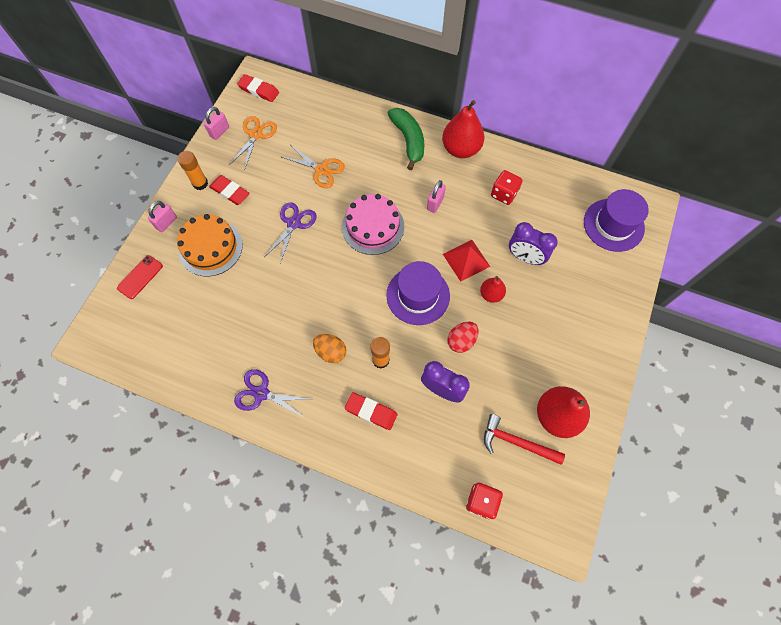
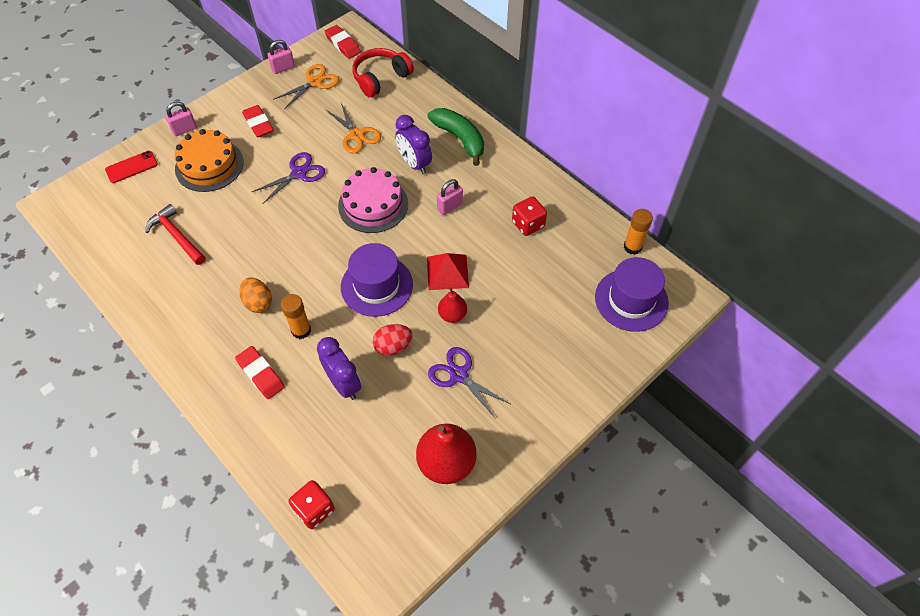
camera: 25 degrees right, 10 degrees down
(200, 183) = (236, 106): orange glue stick -> orange glue stick (632, 247)
(261, 393) = (170, 312): purple scissors -> purple scissors (459, 375)
(310, 110) = (381, 78): none -> red headphones
(408, 140) = (460, 139): green banana -> green banana turned 45 degrees counterclockwise
(461, 149) = (509, 166): red pear -> none
(516, 442) = (387, 468): red hammer -> red hammer (176, 236)
(525, 257) = (511, 294): purple clock -> purple clock (414, 164)

